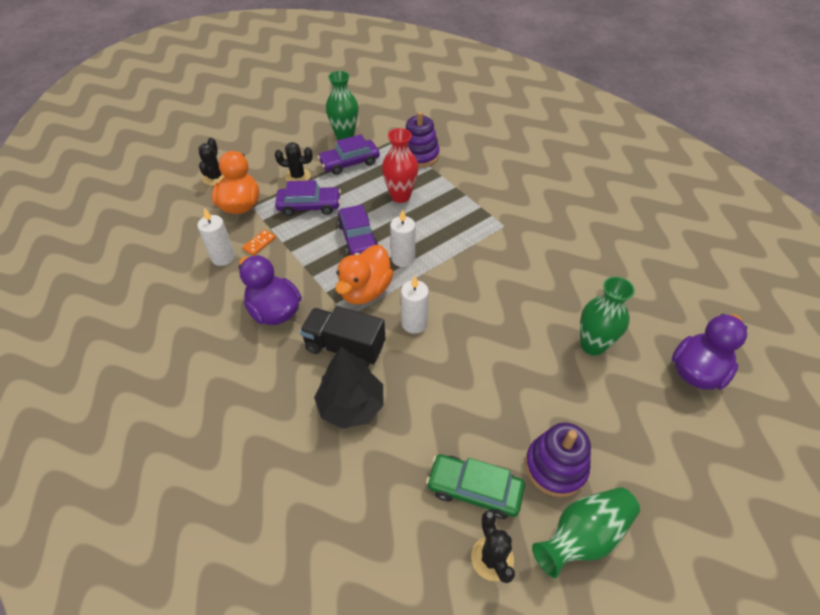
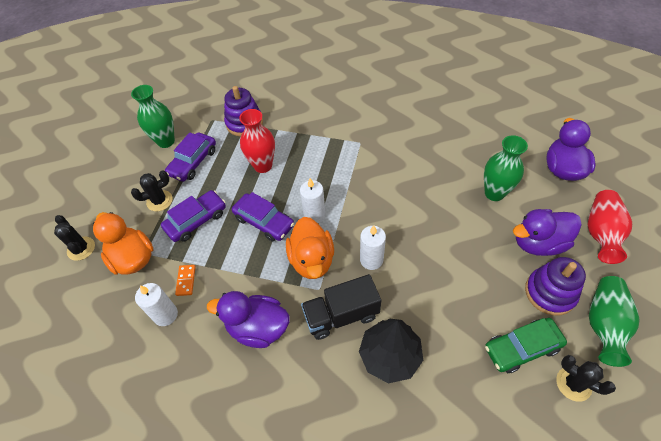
camera: 35 degrees left, 5 degrees up
(592, 417) = (538, 243): none -> purple duck
(675, 456) = (601, 233): none -> red vase

